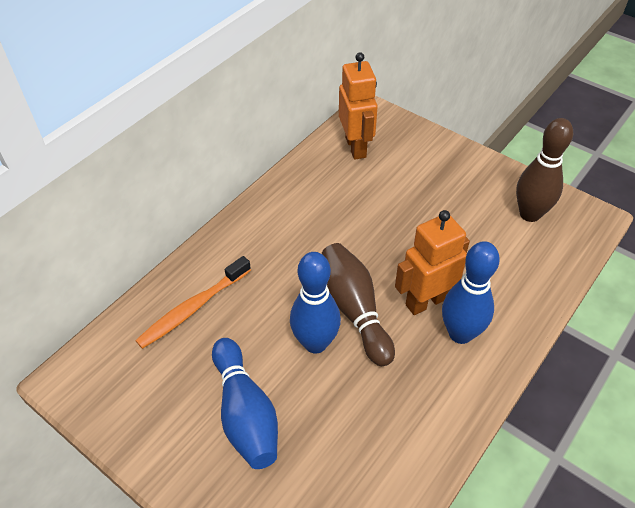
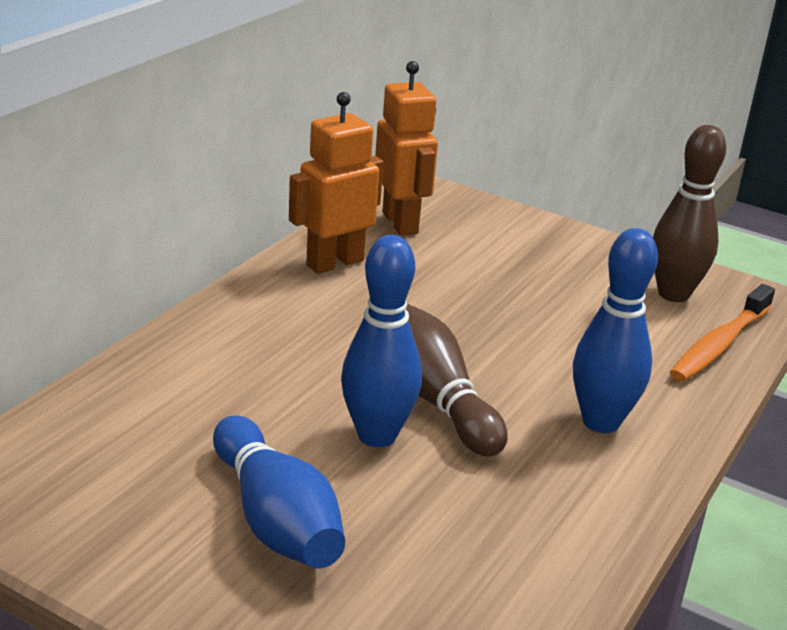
camera: 10 degrees left, 20 degrees down
(193, 308) = (169, 398): orange toothbrush -> orange toothbrush (719, 344)
(426, 301) = (540, 387): orange robot -> orange robot (334, 263)

